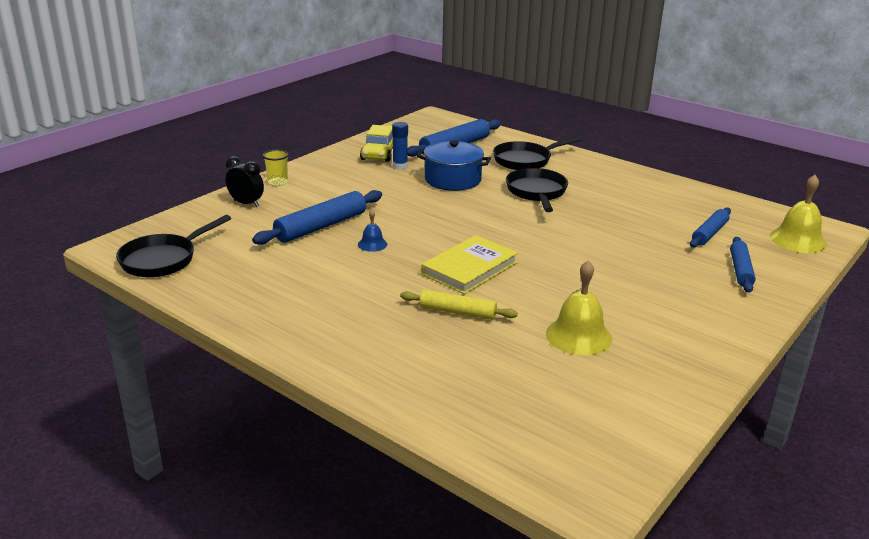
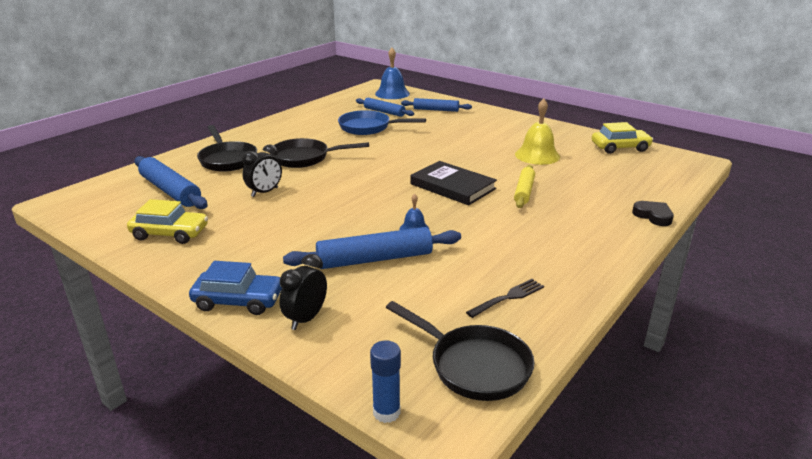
camera: 90 degrees left, 0 degrees up
(241, 280) = (508, 298): none -> black fork
(277, 182) = (238, 300): yellow cup -> blue car
(321, 226) = (375, 259): blue rolling pin -> blue rolling pin turned 60 degrees counterclockwise
(383, 399) = (653, 216): none -> black heart
(400, 166) = (216, 220): blue glue stick -> blue glue stick (386, 412)
(452, 180) = (265, 192): blue pot -> black clock
(470, 268) = (452, 186): yellow book -> black book
(633, 422) = (620, 147): none -> yellow car
(643, 224) = (368, 127): none -> blue pan
(798, 240) = (392, 93): yellow bell -> blue bell

